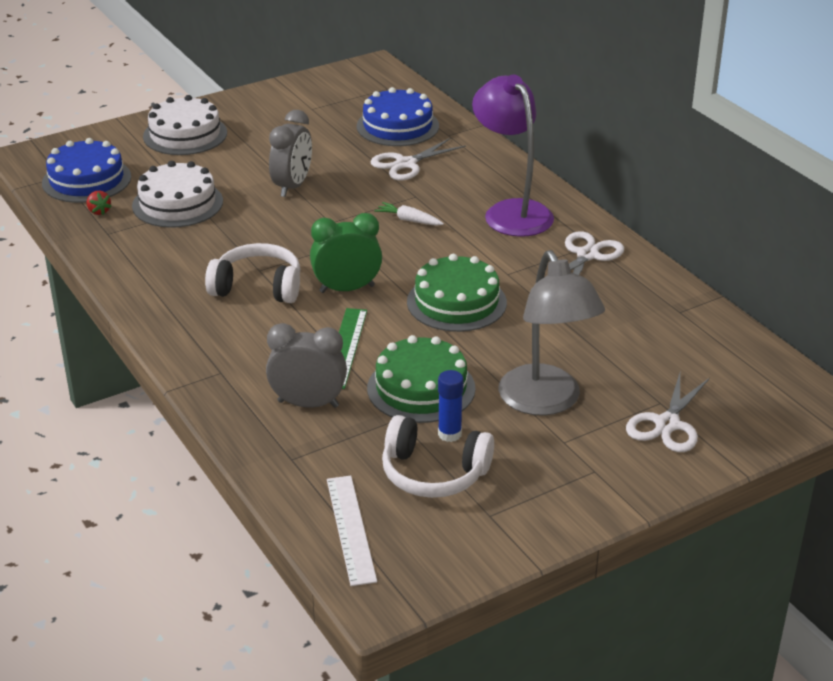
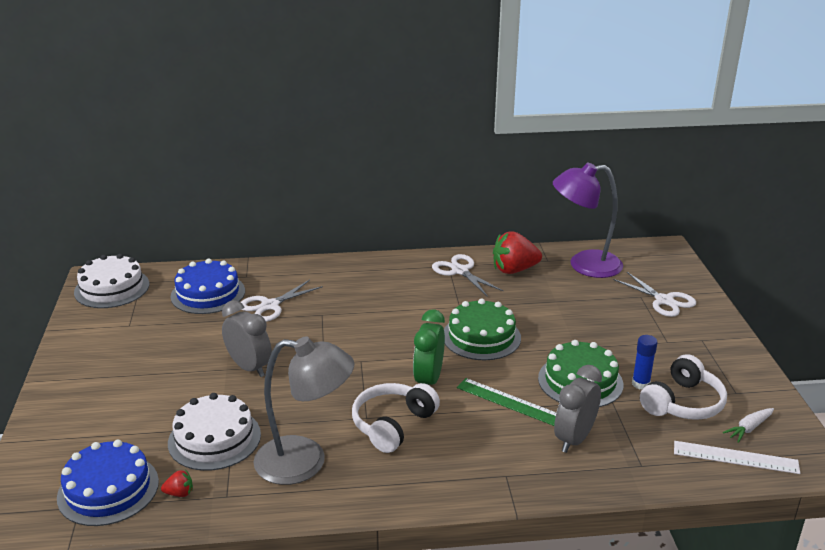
camera: 65 degrees left, 5 degrees down
(185, 134) = (91, 405): white cake -> white cake (112, 288)
(406, 164) = (270, 305): white scissors -> white scissors turned 60 degrees clockwise
(409, 220) = (354, 326): white carrot -> white carrot (749, 428)
(511, 211) = (380, 282): purple lamp -> purple lamp (584, 265)
(546, 402) = (621, 336): grey lamp -> grey lamp (305, 462)
(628, 292) = (514, 270): none -> red strawberry

